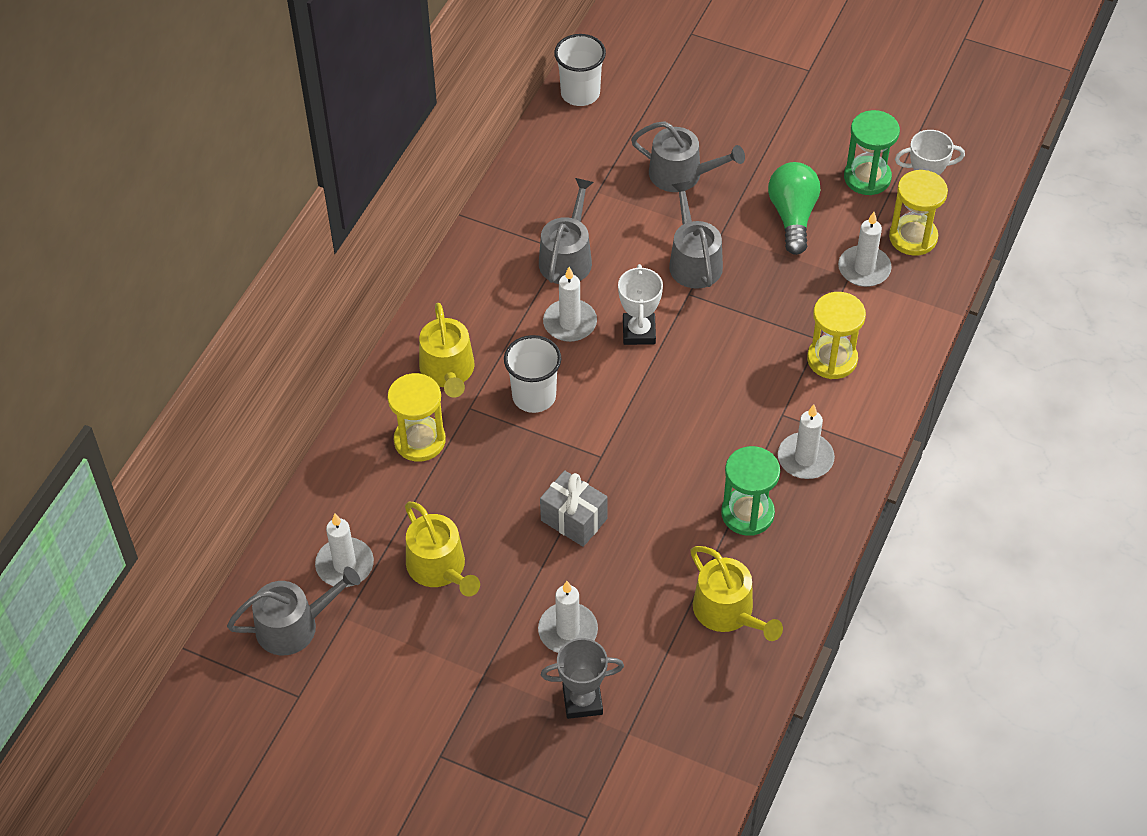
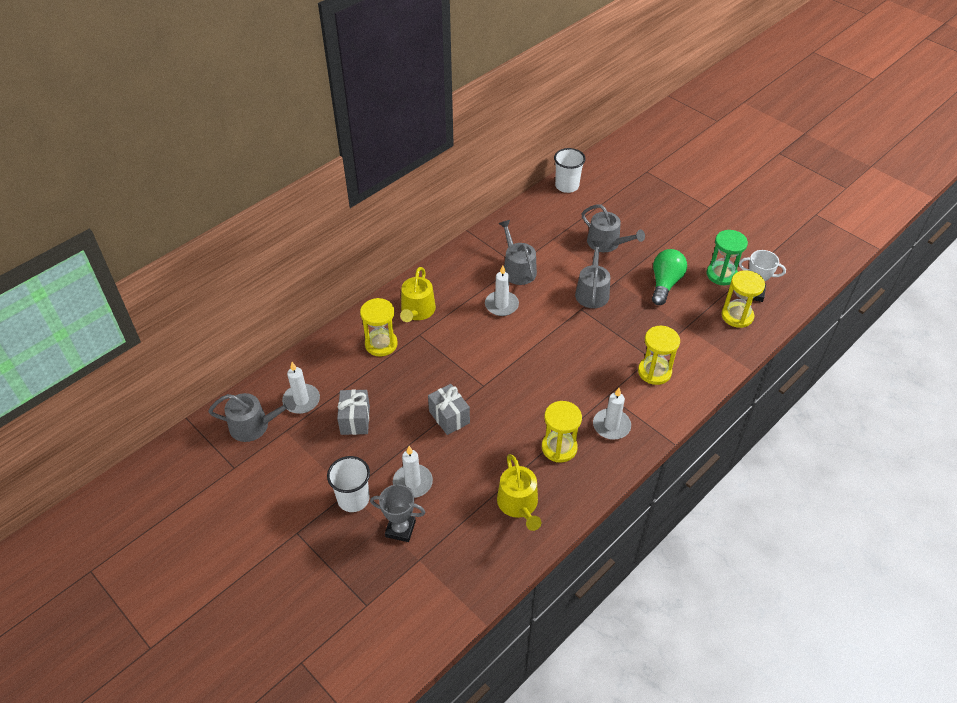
camera: 20 degrees right, 5 degrees down
(440, 568) = (355, 420): yellow watering can -> grey gift
(534, 396) = (460, 339): white cup -> white cup (353, 499)
(567, 257) = (517, 269): grey watering can -> grey watering can turned 60 degrees counterclockwise
(639, 332) = (540, 321): white trophy -> none
(747, 513) = (559, 447): green hourglass -> yellow hourglass
(864, 269) = (697, 325): white candle -> none

